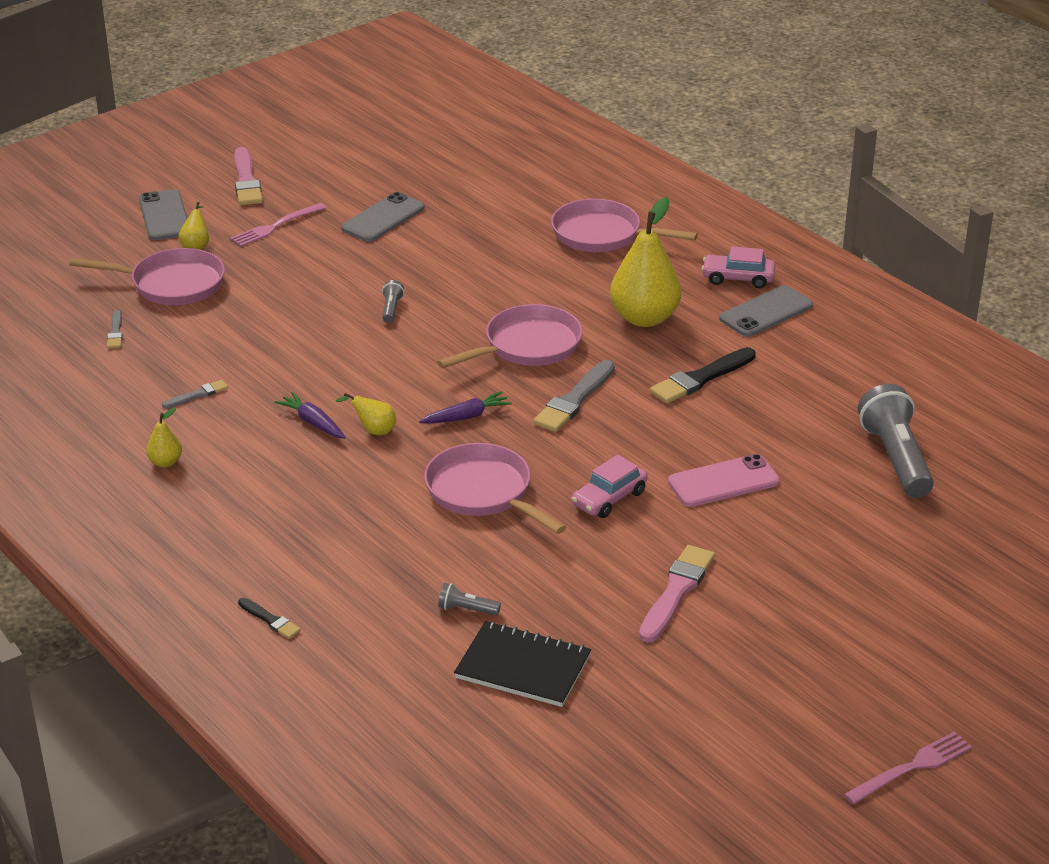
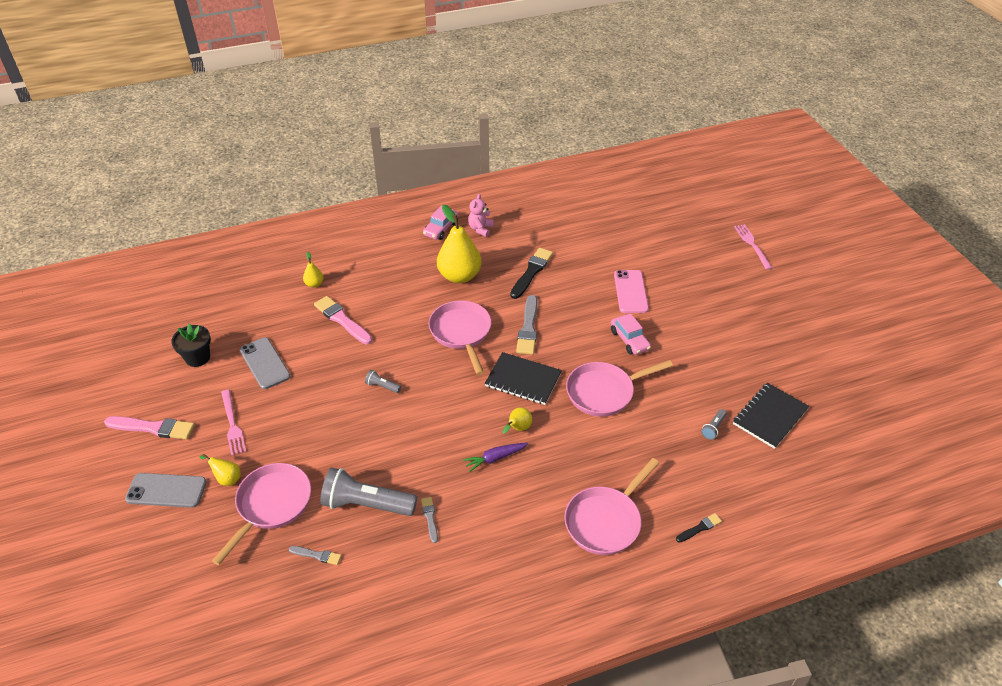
camera: 70 degrees left, 10 degrees up
(165, 462) = (505, 554): yellow pear -> yellow pear (314, 284)
(366, 173) = (197, 358): none -> black flower pot
(466, 416) = (523, 380): purple carrot -> black notebook
(574, 400) = (528, 328): grey brush -> grey brush turned 45 degrees clockwise
(602, 235) = (358, 268): pink pan -> pink pan (605, 521)
(676, 591) = (719, 337): pink brush -> pink brush (342, 320)
(700, 378) = (531, 272): black brush -> black brush turned 135 degrees counterclockwise
(766, 312) = (480, 229): grey phone -> pink teddy bear
(895, 458) = (634, 227): grey flashlight -> grey flashlight (366, 504)
(912, 767) = (868, 297): pink fork -> pink fork (752, 245)

